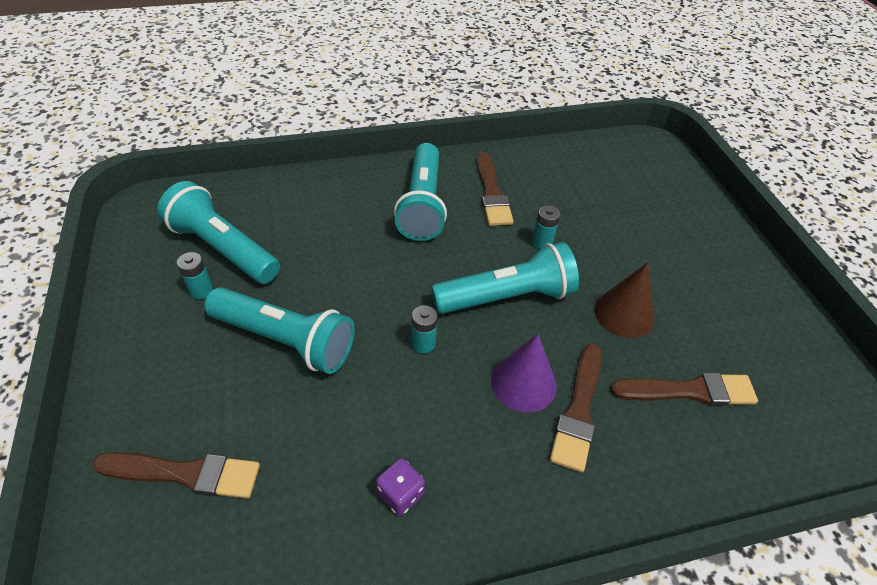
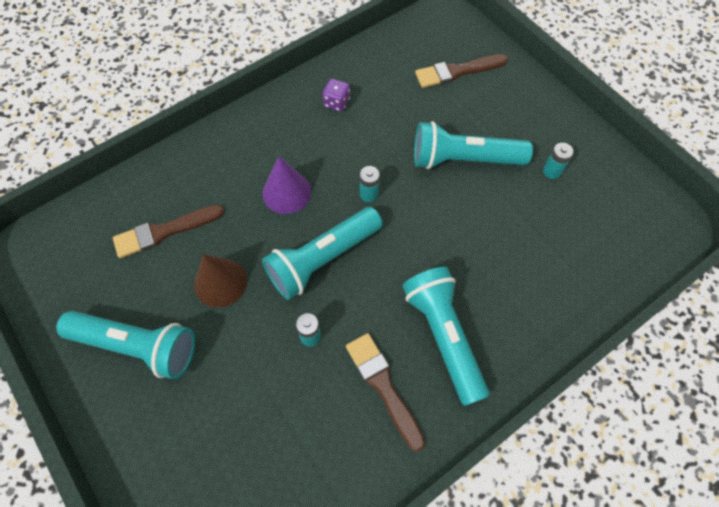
camera: 160 degrees right, 15 degrees up
(223, 248) = (571, 212): turquoise flashlight -> turquoise flashlight (137, 346)
(578, 410) = (243, 187): brown brush -> none

